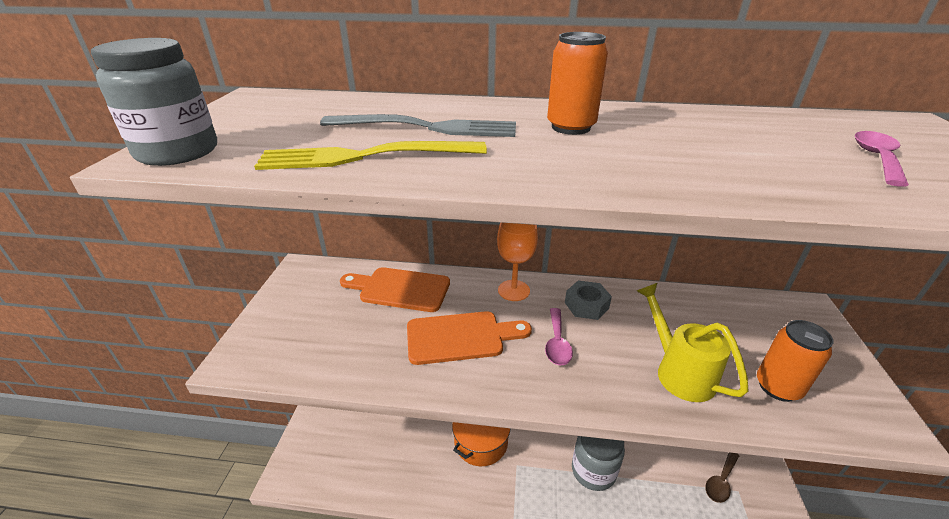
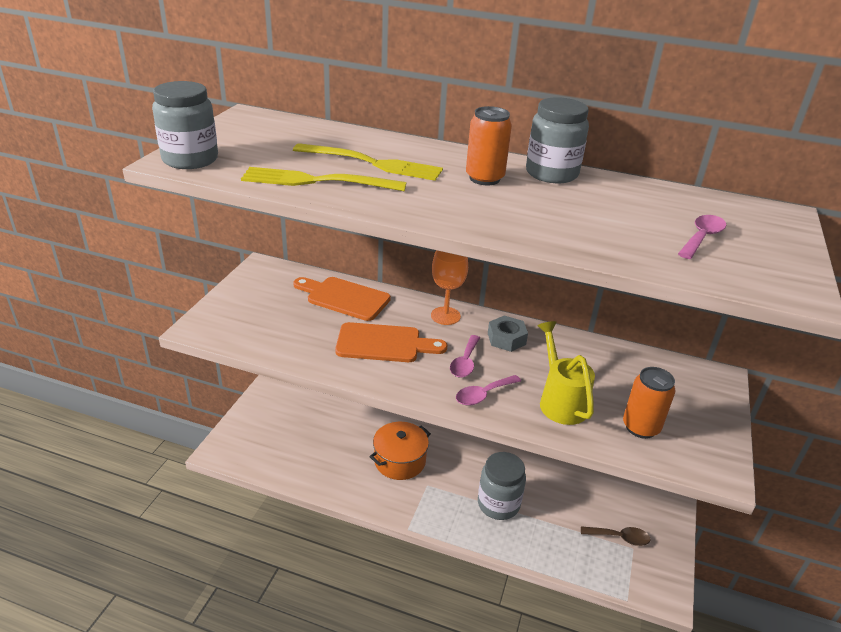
camera: 10 degrees right, 0 degrees up
(427, 127) = (372, 163): grey fork -> yellow fork
(594, 382) = (483, 395): none -> pink spoon
(639, 113) = (551, 173): none -> grey jar
(720, 481) = (619, 537): brown spoon -> brown spoon turned 135 degrees counterclockwise

